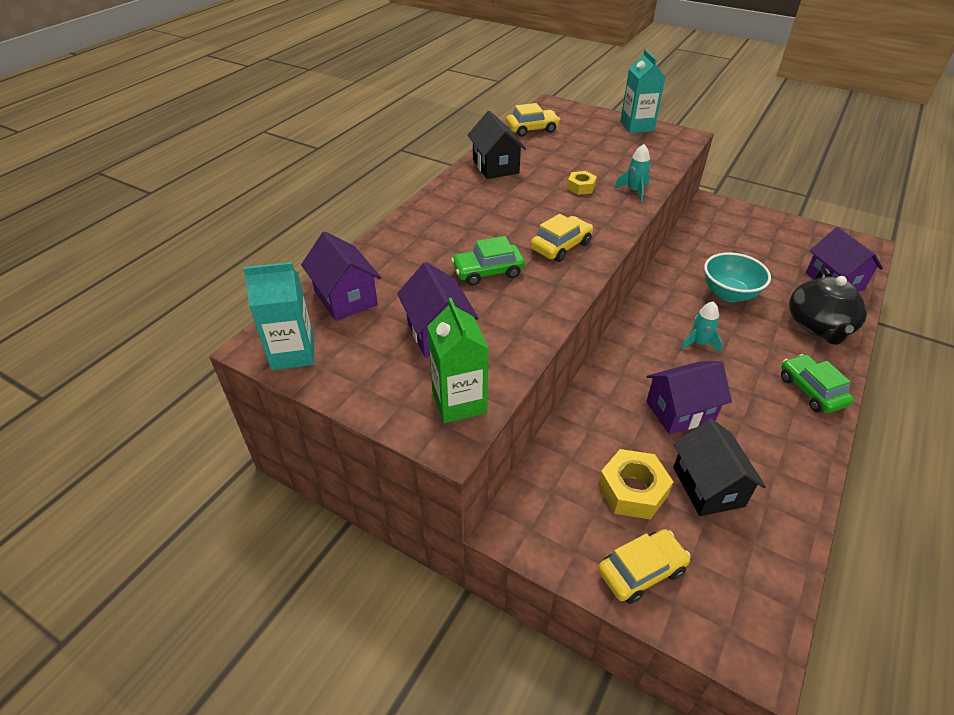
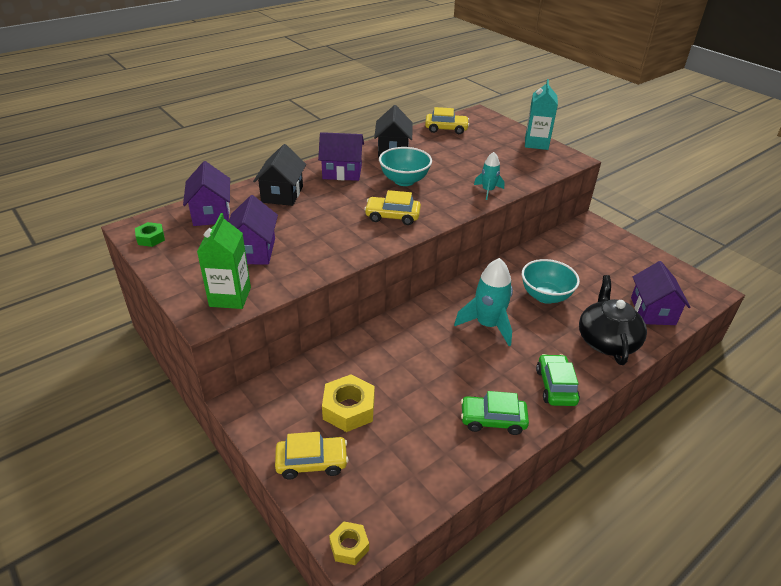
camera: 20 degrees right, 5 degrees down
(293, 353) = (151, 238): turquoise carton -> green nut
(488, 271) = (323, 220): green car -> green car (493, 420)
(538, 200) = (404, 181): none -> turquoise bowl
(561, 246) = (392, 216): yellow car -> yellow car turned 150 degrees counterclockwise
(581, 187) = (447, 178): yellow nut -> yellow nut (349, 546)
(680, 411) = (431, 368): purple house -> purple house (342, 172)
(699, 343) = (487, 325): turquoise rocket -> turquoise rocket, size x1.75
(708, 486) = (409, 425): black house -> black house (282, 194)
(819, 325) = (606, 341): black teapot -> black teapot turned 150 degrees clockwise

